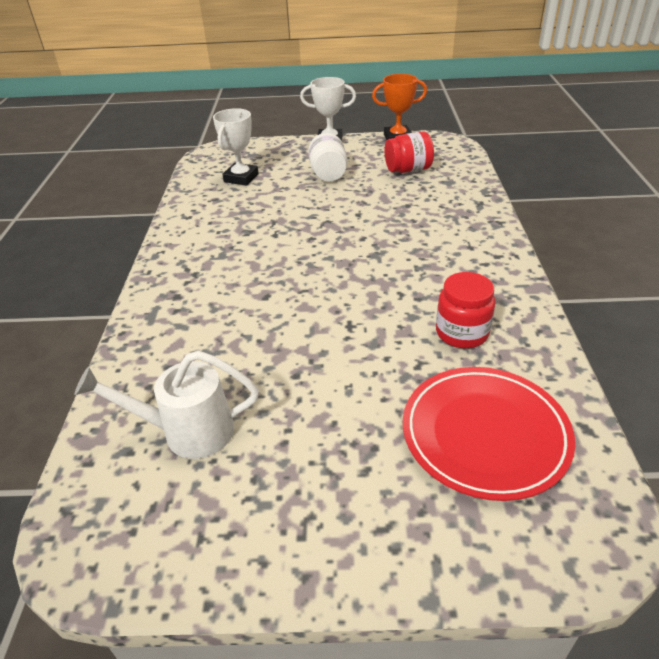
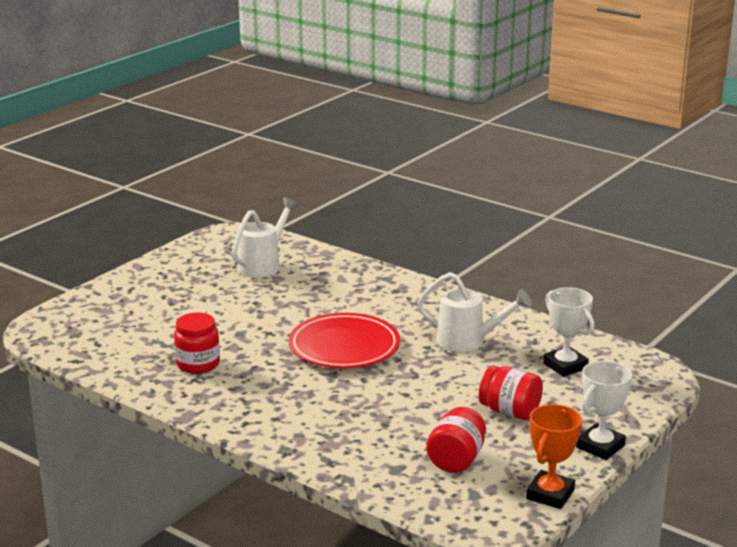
camera: 125 degrees right, 15 degrees down
(245, 222) = (468, 341): none -> white watering can
(328, 174) = (510, 411): white jar -> red jar
(485, 434) = (125, 332): red plate -> red plate (344, 346)

